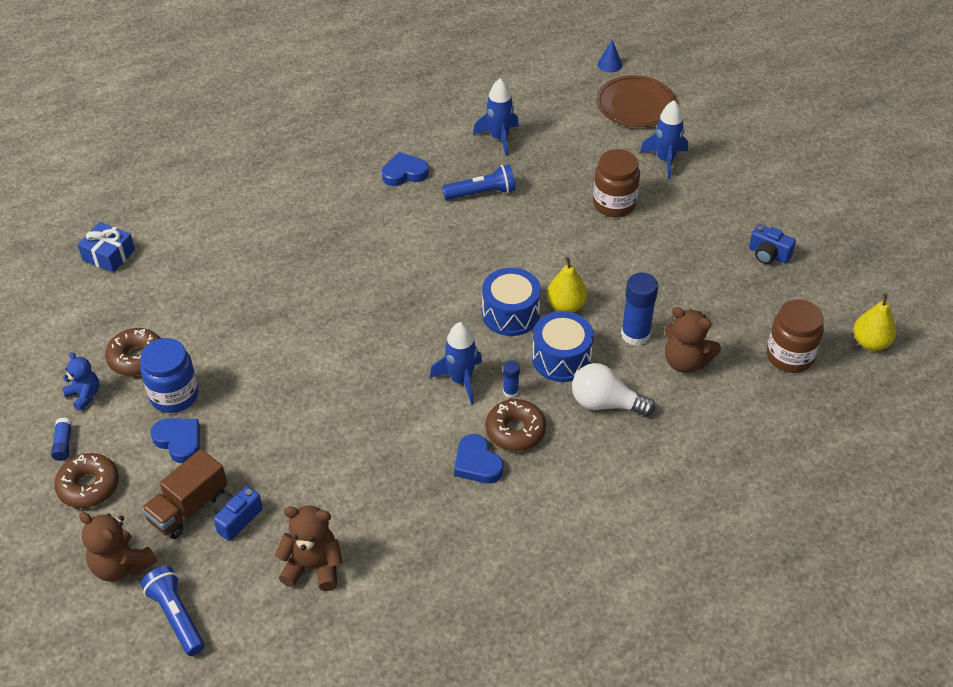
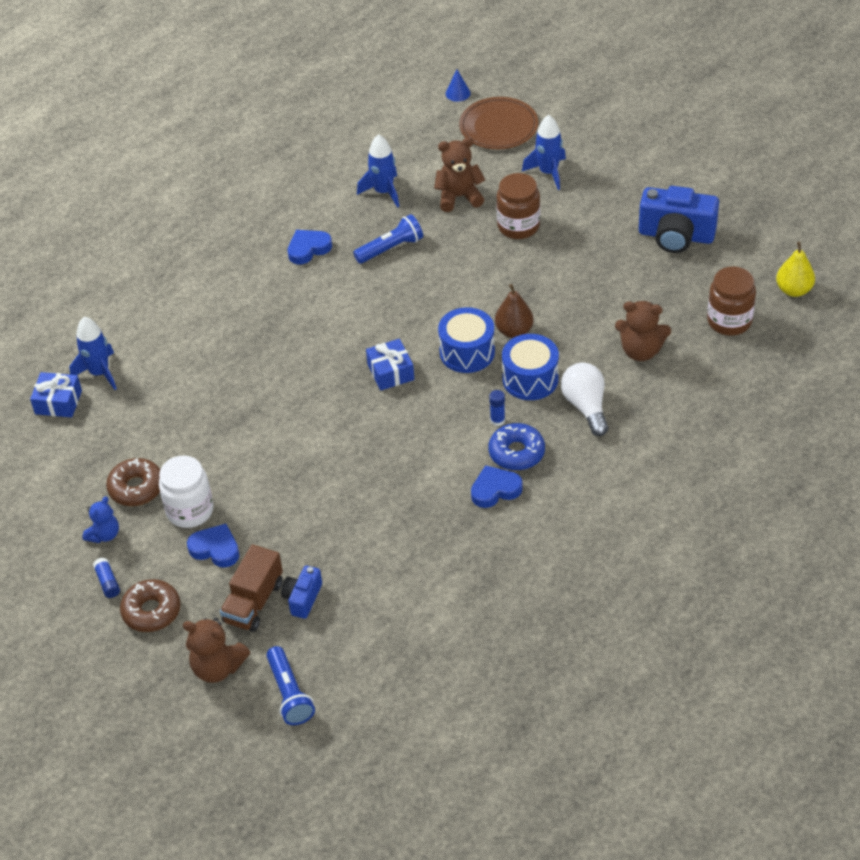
camera: 15 degrees left, 0 degrees up
(84, 395) = (104, 535): blue teddy bear -> blue teddy bear turned 90 degrees clockwise
(174, 395) = (190, 510): blue jar -> white jar
(176, 617) = (289, 693): blue flashlight -> blue flashlight turned 150 degrees counterclockwise
(313, 567) = (391, 617): brown teddy bear -> brown teddy bear (459, 197)
(427, 313) = (390, 372): none -> blue gift
(461, 380) = (448, 423): blue rocket -> blue rocket (99, 373)
(477, 463) = (495, 490): blue heart -> blue heart turned 120 degrees clockwise
(515, 431) = (516, 453): brown donut -> blue donut
(566, 306) = (514, 331): yellow pear -> brown pear
(606, 403) = (586, 407): white light bulb -> white light bulb turned 75 degrees clockwise
(635, 334) = (587, 339): blue glue stick -> none
(768, 254) = (676, 236): blue camera -> blue camera, size x1.88

